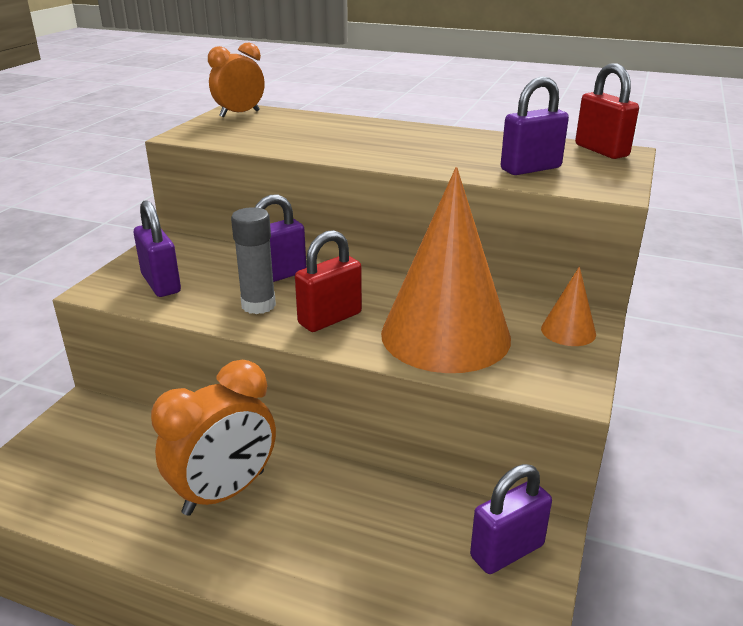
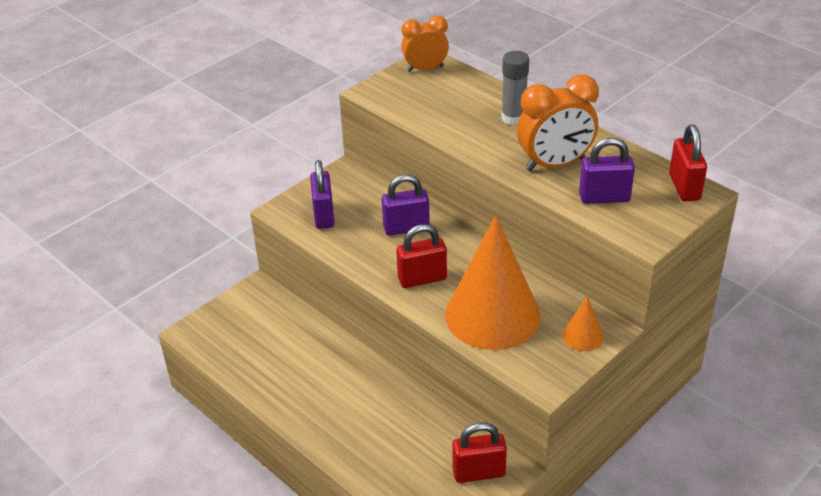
camera: 25 degrees right, 10 degrees up
(224, 492) = (325, 379): orange clock -> orange clock (555, 164)
(258, 305) = (380, 253): grey glue stick -> grey glue stick (513, 118)
(507, 551) = (479, 473): purple padlock -> red padlock

